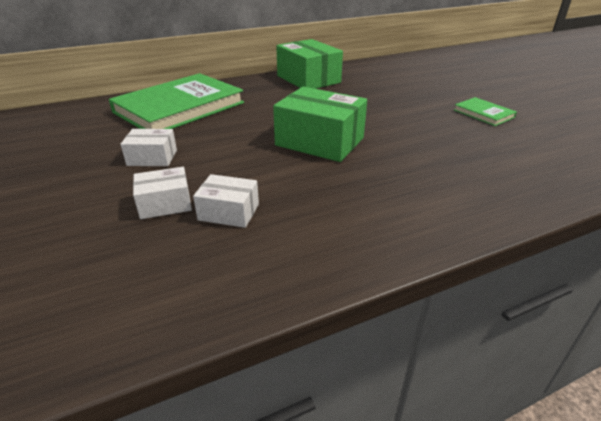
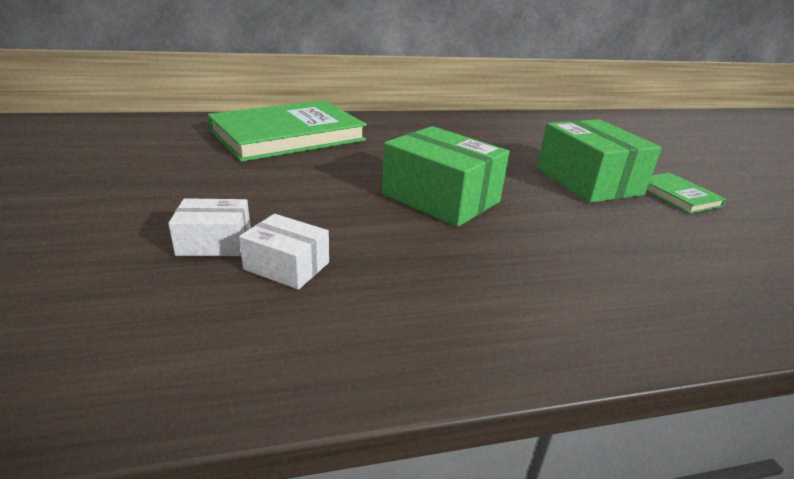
camera: 10 degrees right, 5 degrees down
(152, 158) = (228, 186): white box -> none
(308, 79) = (456, 124): green box -> green box (588, 181)

